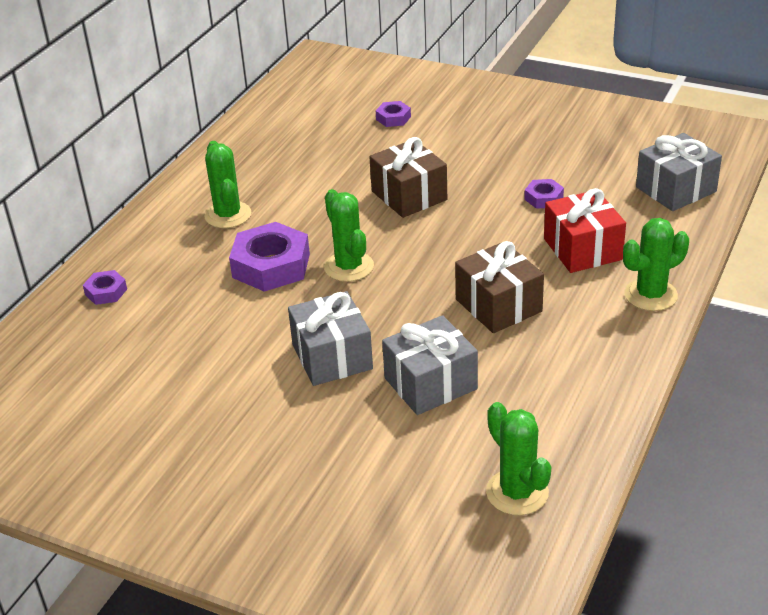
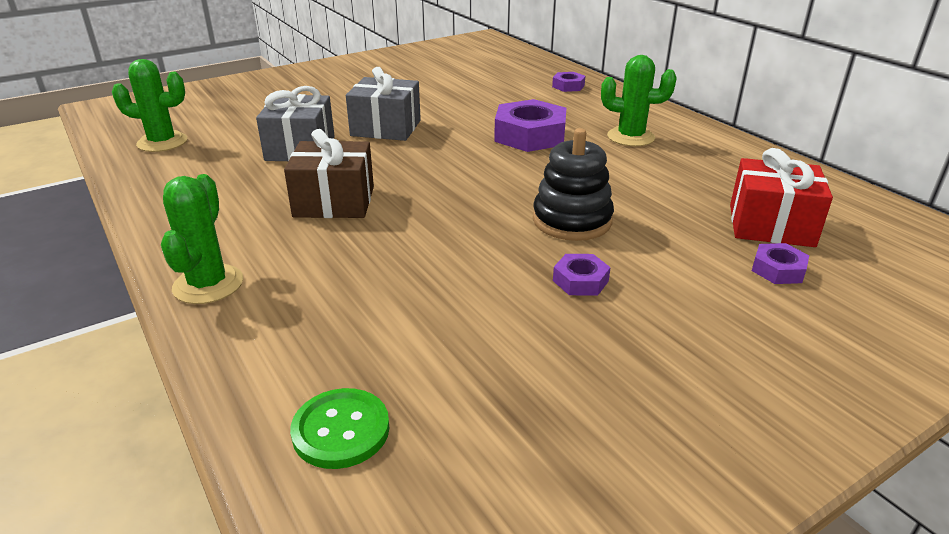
camera: 120 degrees right, 5 degrees down
(349, 267) = (486, 161): green cactus -> none
(409, 195) = (572, 220): brown gift -> black stacking toy
(543, 198) = (466, 300): purple nut -> purple nut (580, 281)
(582, 249) = (338, 280): red gift -> red gift (771, 225)
(676, 189) = (341, 430): grey gift -> green button

